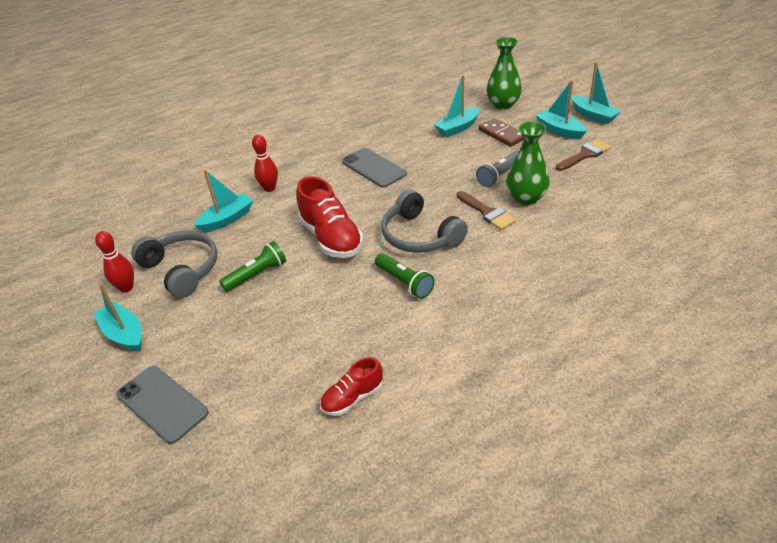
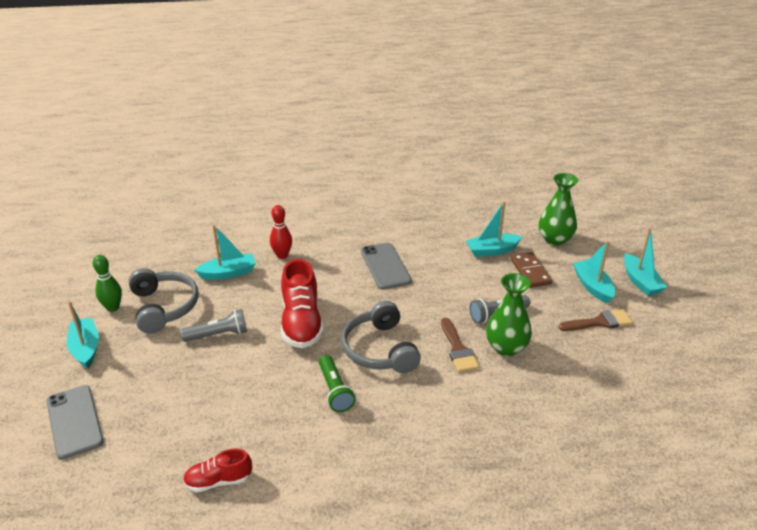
camera: 20 degrees right, 5 degrees down
(126, 288) = (113, 307): red bowling pin -> green bowling pin
(257, 275) = (218, 335): green flashlight -> grey flashlight

